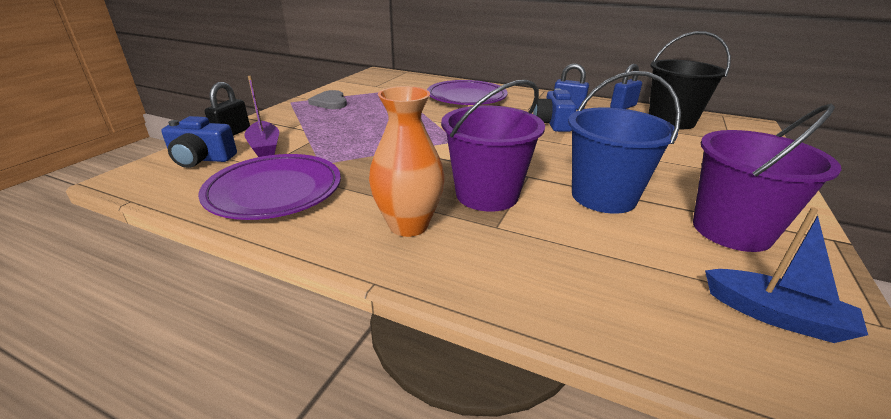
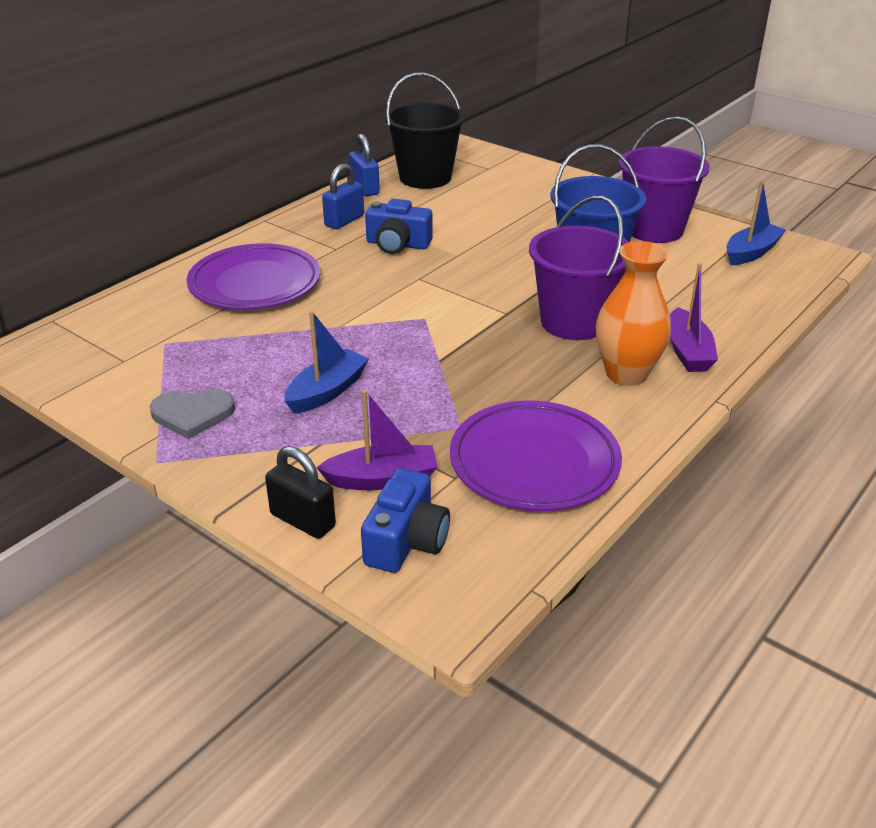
camera: 75 degrees left, 5 degrees up
(356, 125) = (327, 391): none -> blue boat
(466, 261) = (688, 352): none -> purple boat

